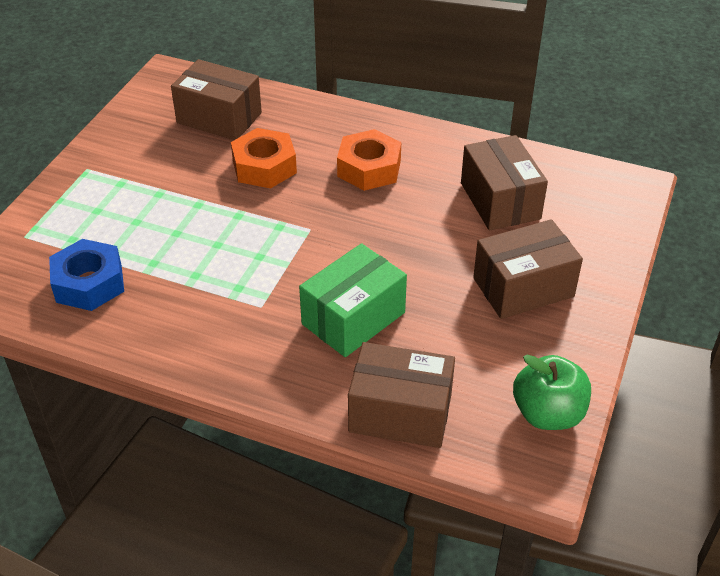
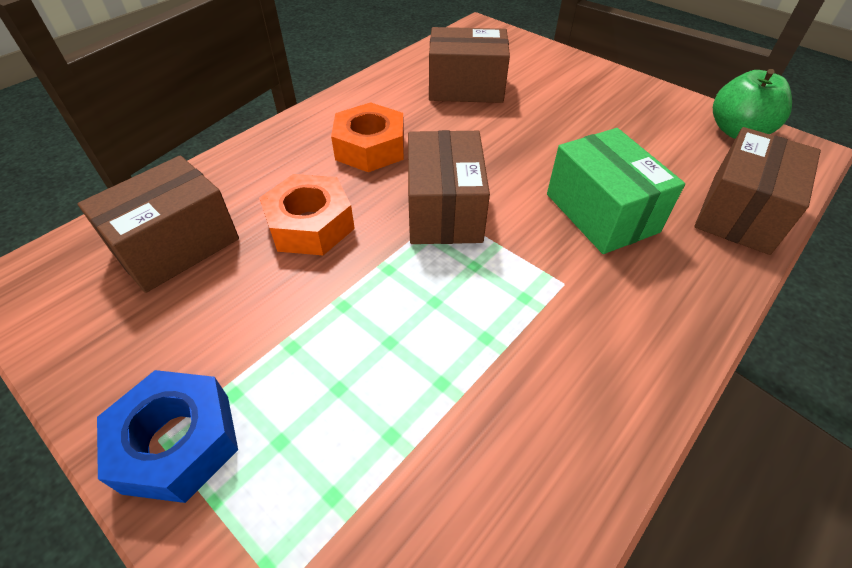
camera: 70 degrees left, 5 degrees up
(89, 283) = (457, 486): blue nut -> blue nut (178, 442)
(523, 287) = (583, 105): brown box -> brown box (444, 210)

